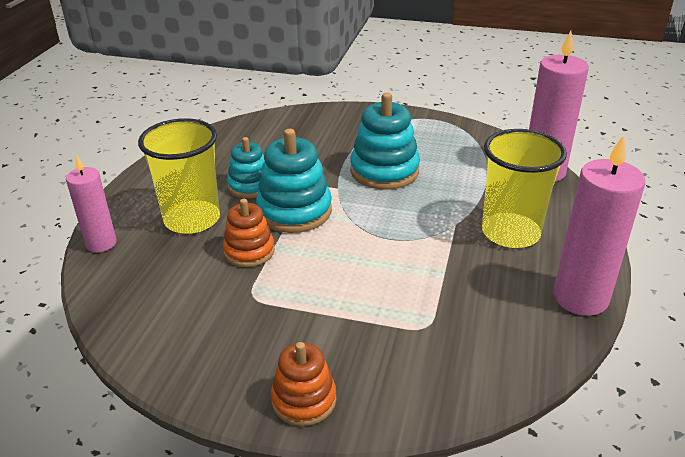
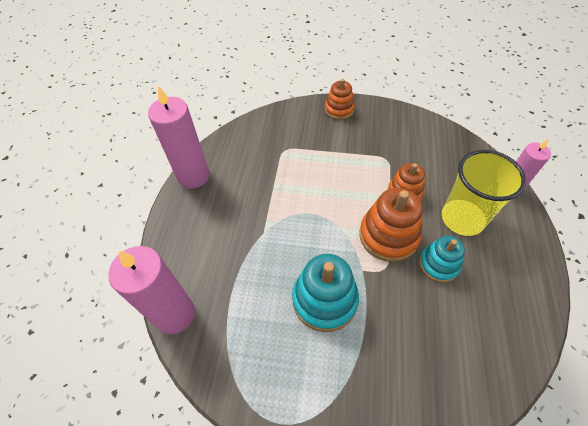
camera: 175 degrees right, 20 degrees up
(294, 211) = (388, 236): turquoise stacking toy -> orange stacking toy
(510, 233) = (223, 227): yellow cup -> none

